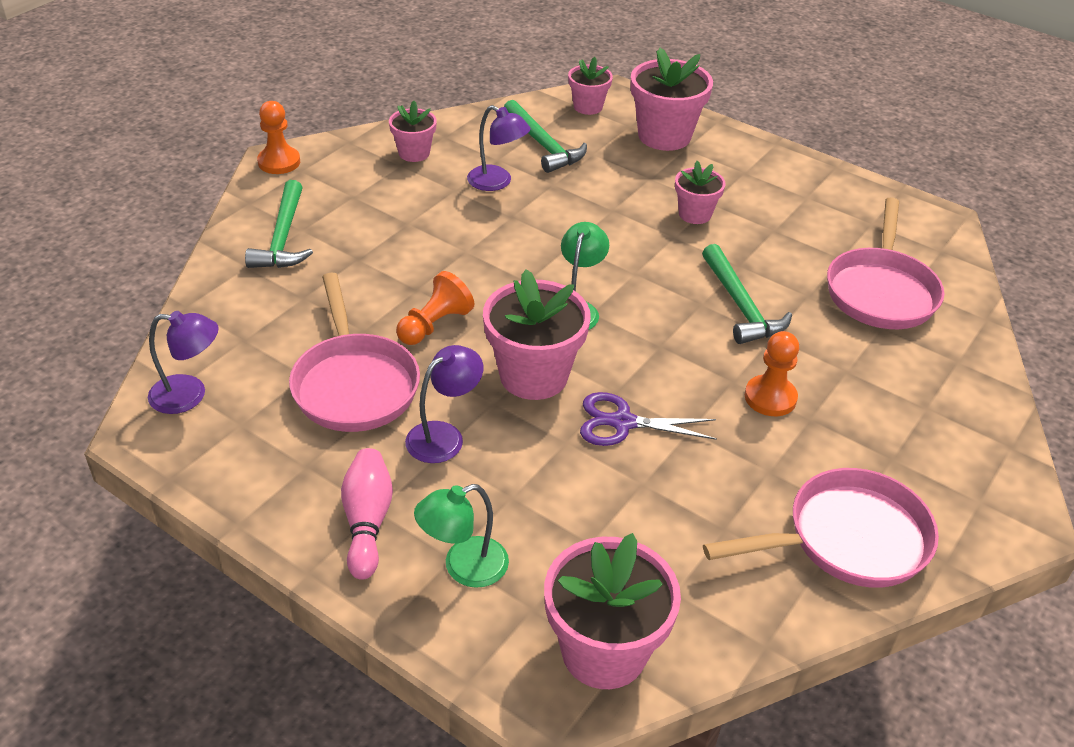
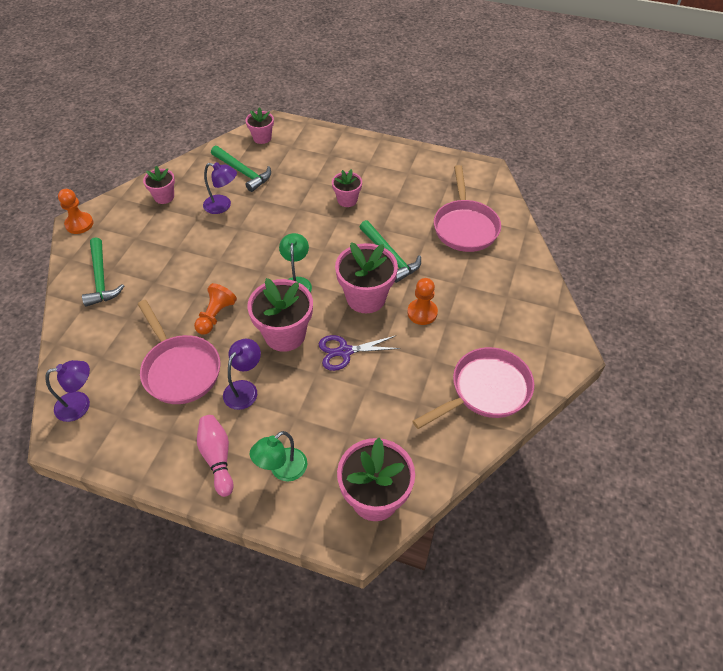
camera: 15 degrees left, 10 degrees up
(664, 136) = (314, 148): pink flower pot -> pink flower pot (366, 298)

